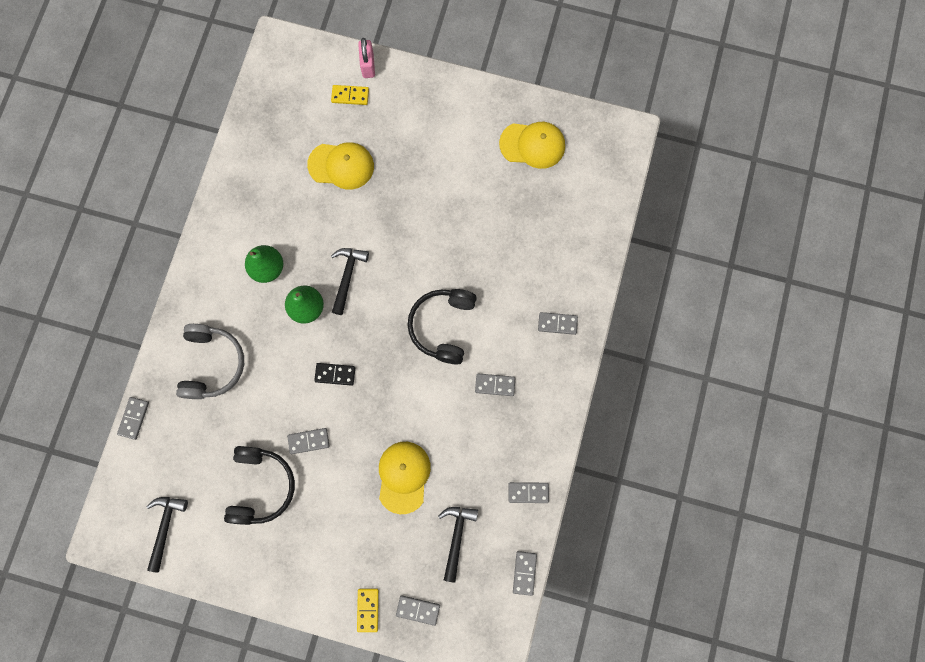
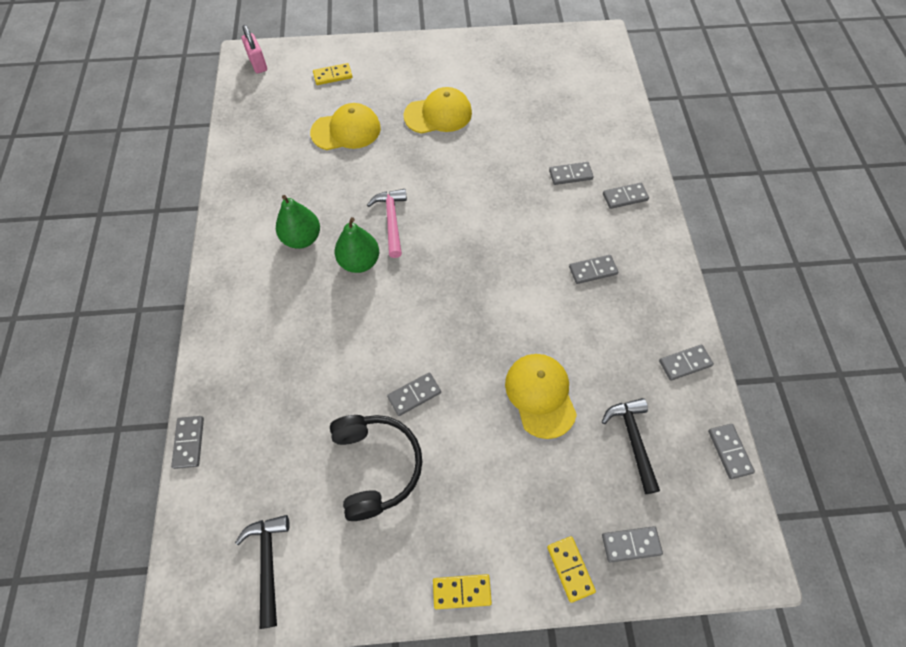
camera: 20 degrees left, 15 degrees down
(212, 364) = (270, 351): grey headphones -> none
(288, 596) = (461, 591): none -> yellow domino
(335, 374) = (416, 315): black domino -> none
(347, 277) = (392, 221): black hammer -> pink hammer
(368, 65) = (341, 50): pink padlock -> pink padlock (258, 64)
(443, 326) = (512, 234): black headphones -> none
(520, 284) = (570, 175): none -> grey domino
(532, 145) = (523, 67): yellow cap -> yellow cap (438, 114)

